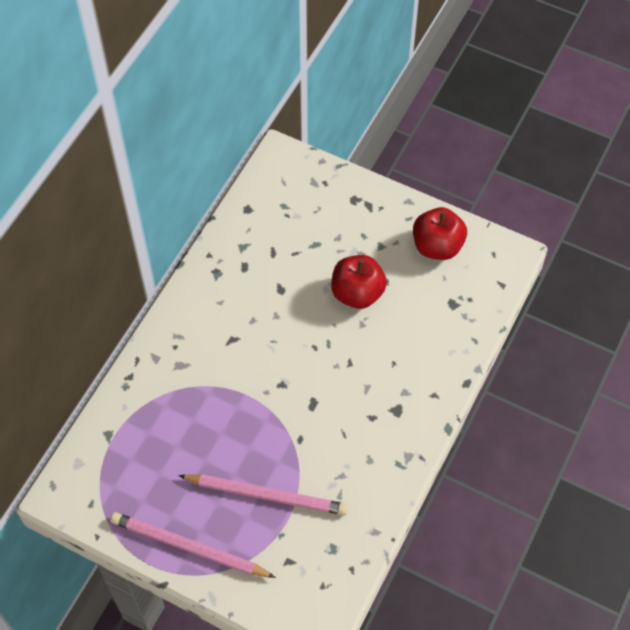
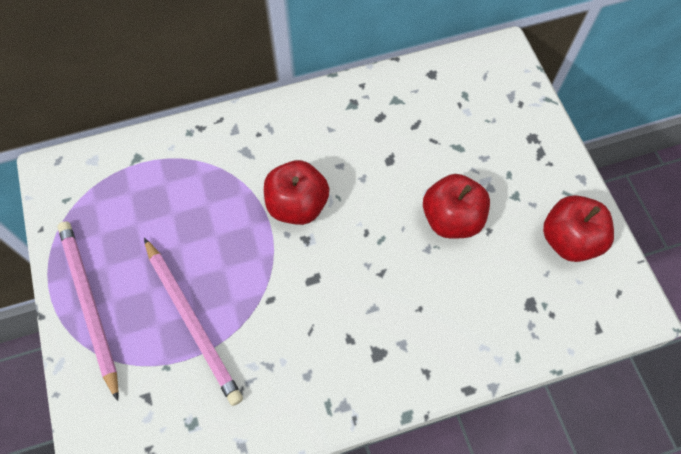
camera: 45 degrees right, 5 degrees up
(253, 368) = (297, 205): none -> red apple

